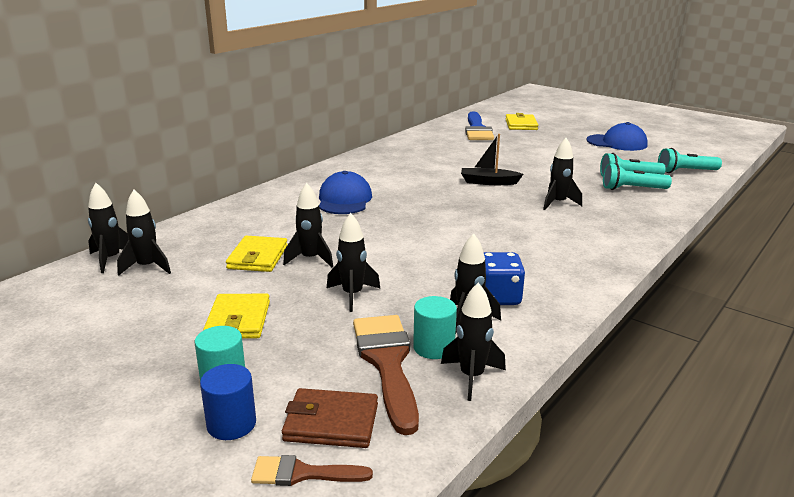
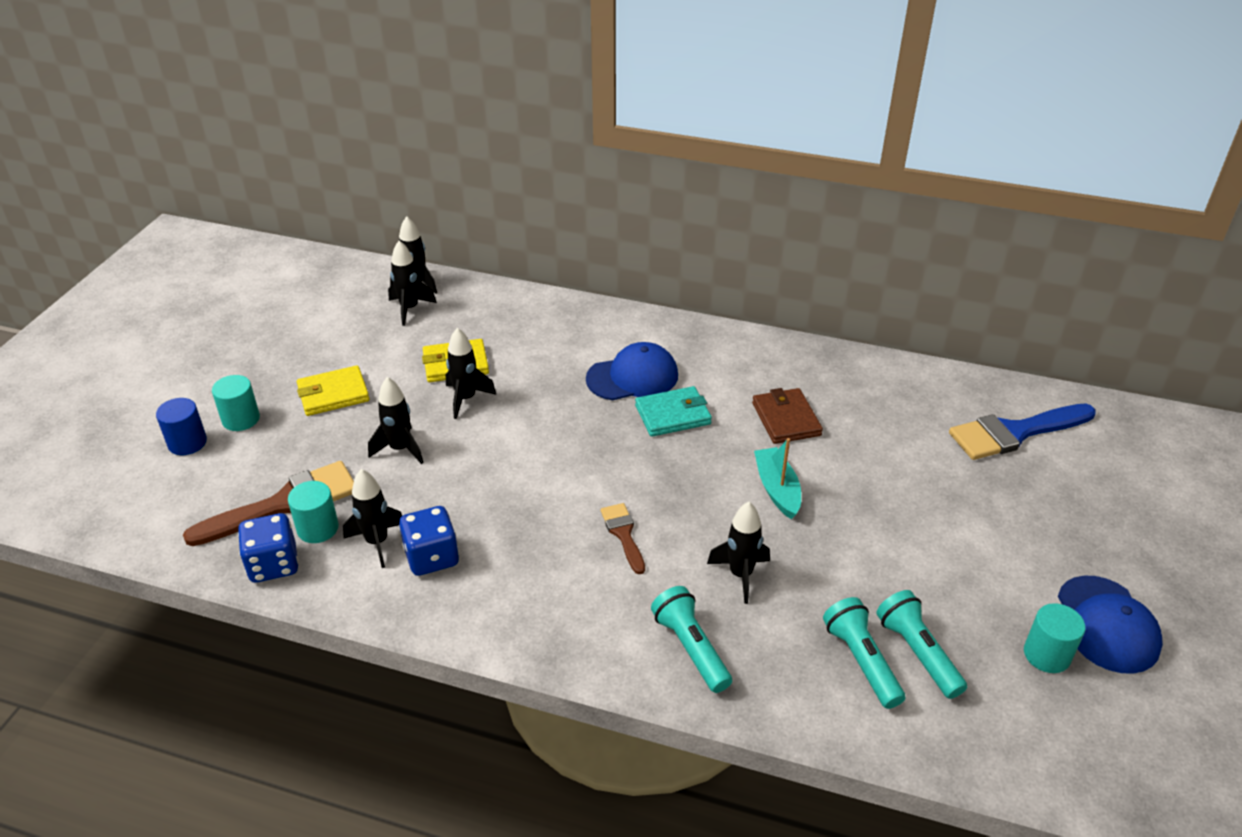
camera: 70 degrees right, 15 degrees up
(303, 473) = (135, 497): brown brush -> brown brush (623, 534)
(331, 422) = (195, 494): brown wallet -> brown wallet (786, 419)
(397, 195) = (673, 415): none -> turquoise wallet
(471, 377) = (273, 564): black rocket -> blue dice
(488, 182) = (777, 489): black boat -> turquoise boat
(521, 124) = (1097, 479): yellow wallet -> none
(633, 156) = (1046, 654): none -> turquoise cylinder
(685, 171) = (1013, 738): turquoise flashlight -> turquoise flashlight (691, 648)

